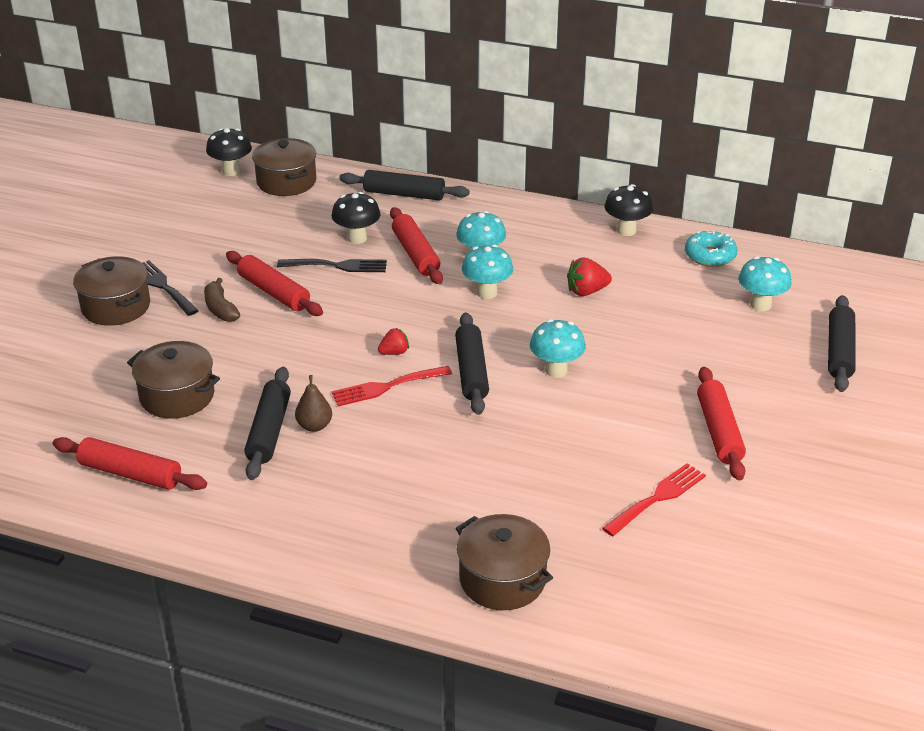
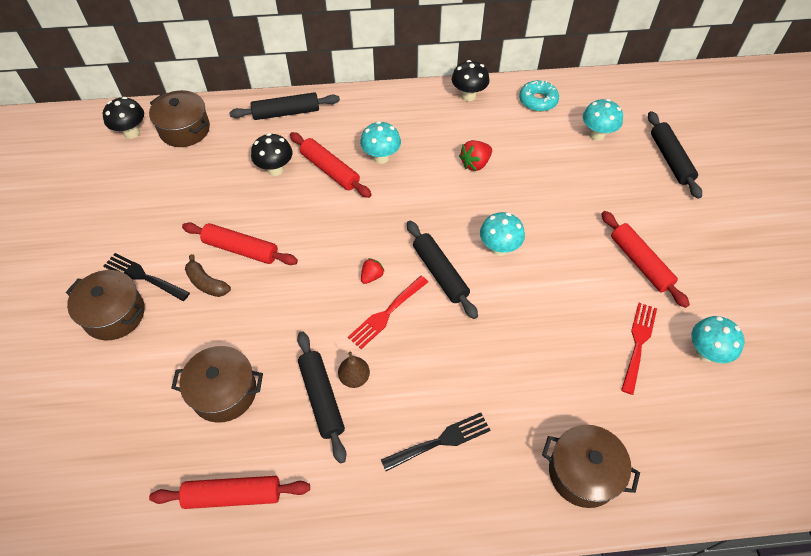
camera: 25 degrees left, 20 degrees up
(337, 266) = (276, 203): black fork -> black fork (440, 441)
(487, 293) = (405, 190): turquoise mushroom -> turquoise mushroom (705, 352)

